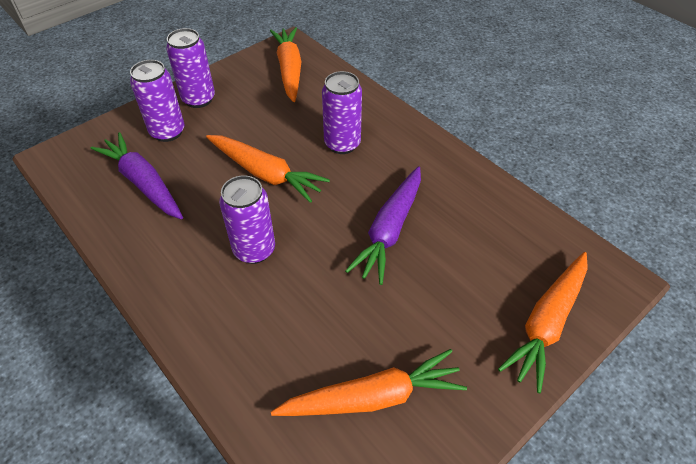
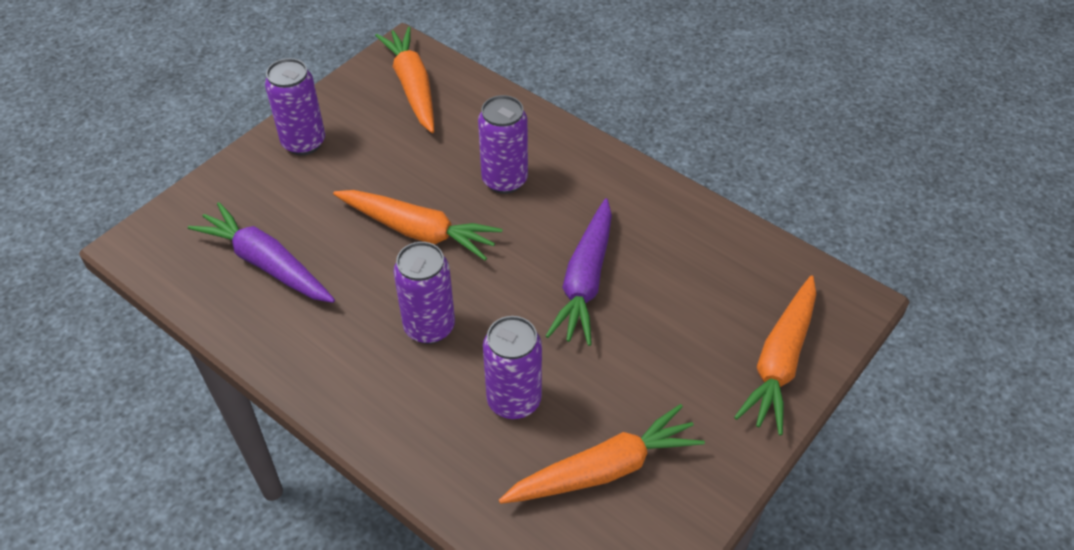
camera: 10 degrees left, 0 degrees up
(167, 132) = (276, 192): purple can -> purple can (514, 400)

